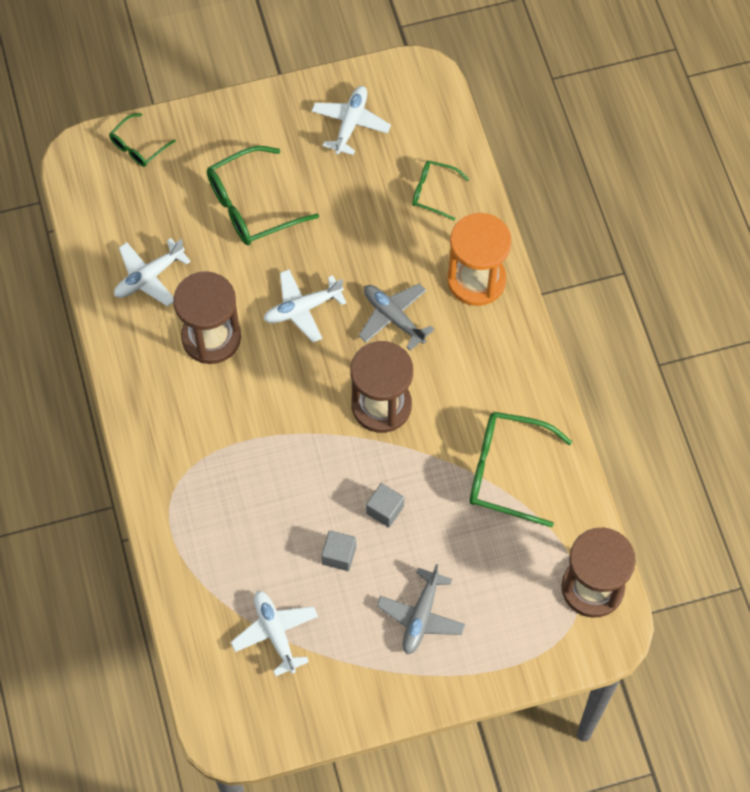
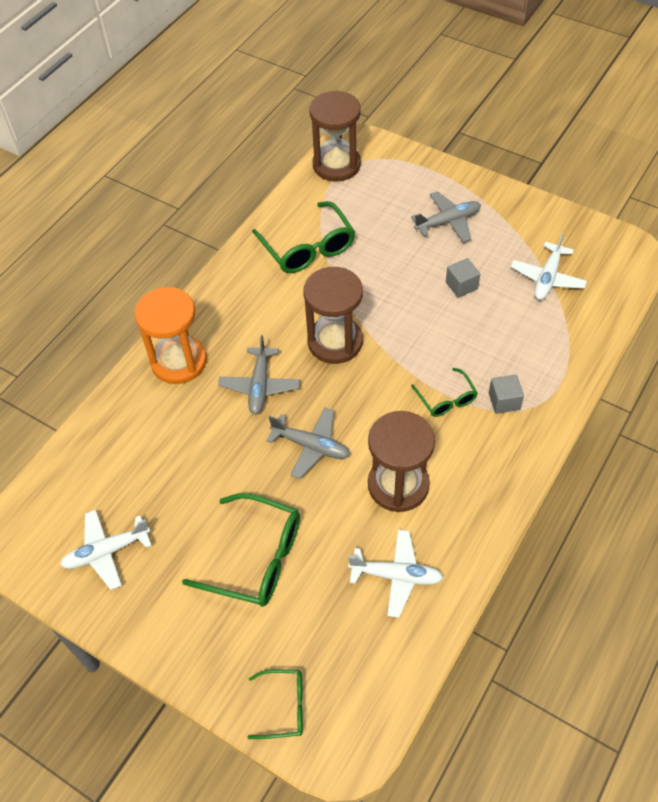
camera: 130 degrees left, 10 degrees down
(302, 308) = (311, 446): white plane -> grey plane
(385, 510) = (404, 286): grey cube -> grey cube (504, 401)
(433, 192) = (124, 443): green glasses -> green glasses (446, 399)

